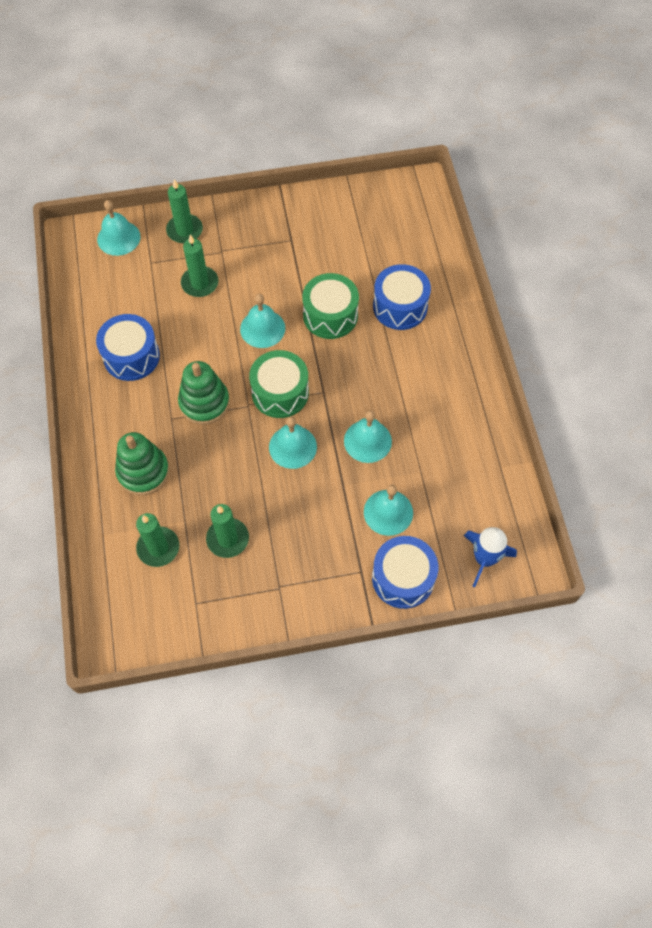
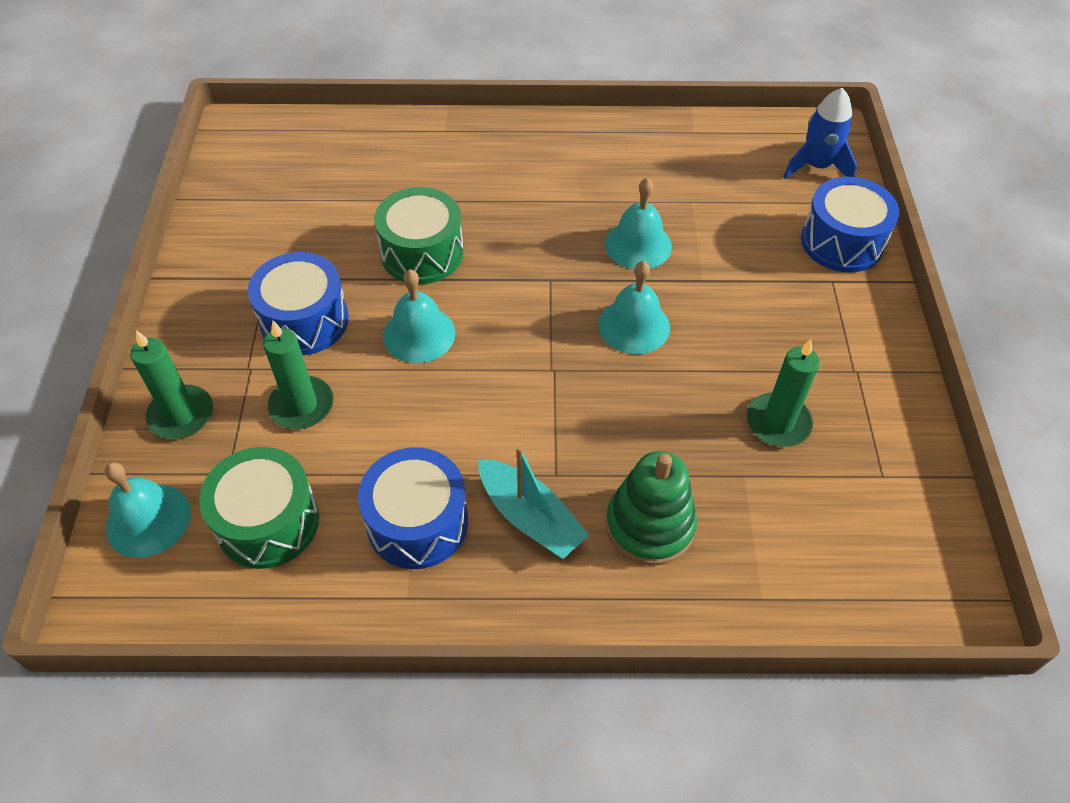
camera: 80 degrees left, 10 degrees down
(141, 410) = (530, 517): none -> turquoise boat
(158, 547) = (789, 517): green candle -> none
(204, 403) = (536, 425): green stacking toy -> none
(280, 392) = (539, 328): green drum -> green drum (268, 522)
(388, 512) = (747, 241): turquoise bell -> none
(400, 306) = (432, 180): blue drum -> blue drum (304, 320)

